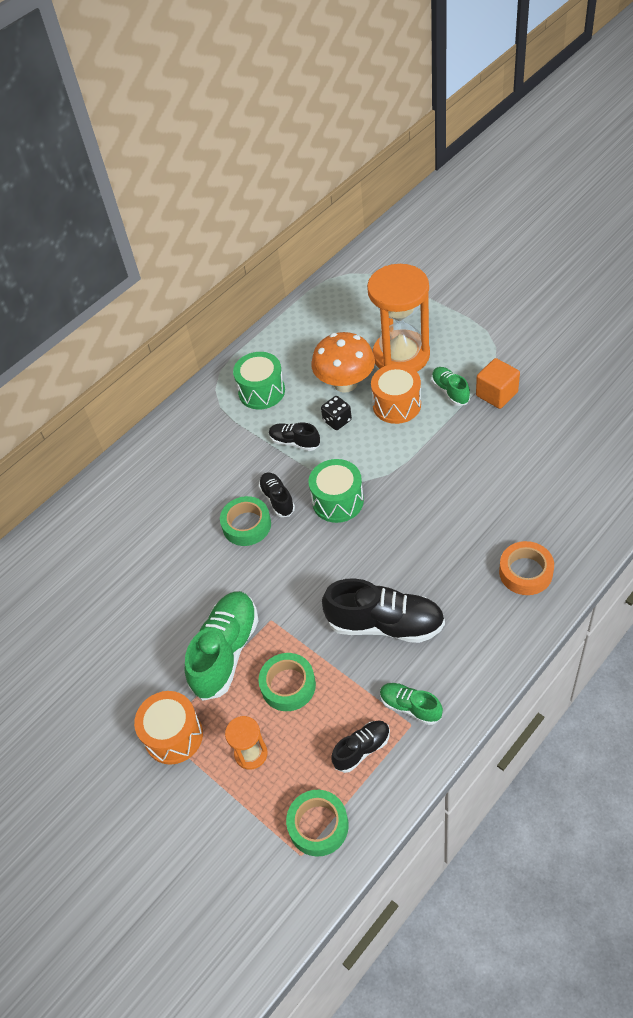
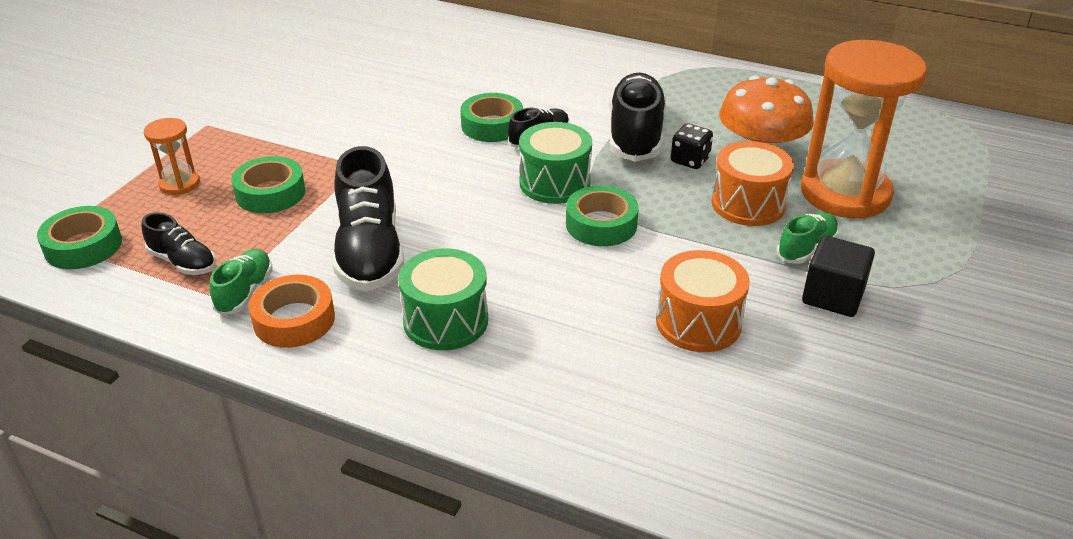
camera: 65 degrees right, 15 degrees down
(173, 735) = (203, 132): orange drum -> orange drum (698, 322)
(226, 652) = (311, 144): green shoe -> none
(261, 391) = (704, 98): green drum -> green drum (445, 321)
(294, 442) = (635, 135): black shoe -> black shoe, size x1.87
(394, 486) = (601, 224): none -> green tape
(496, 394) = (833, 296): orange cube -> black cube
(525, 572) = (490, 373): orange tape -> orange tape (294, 320)

